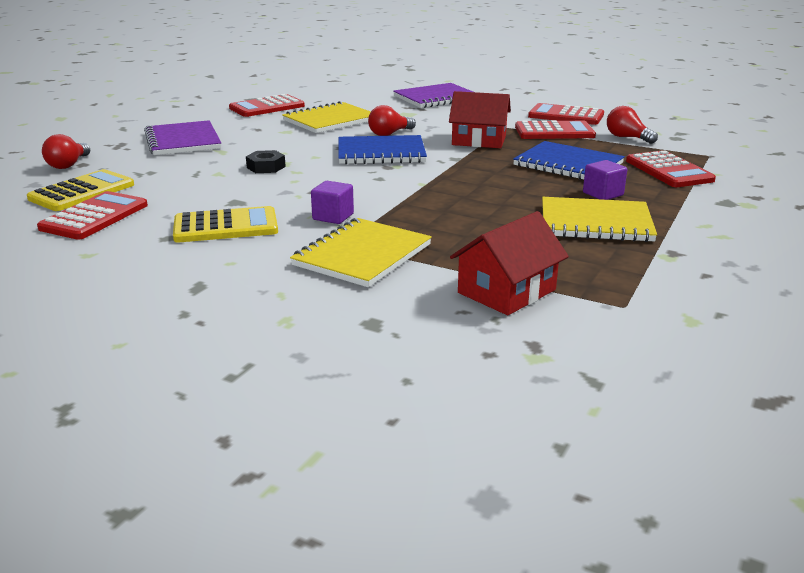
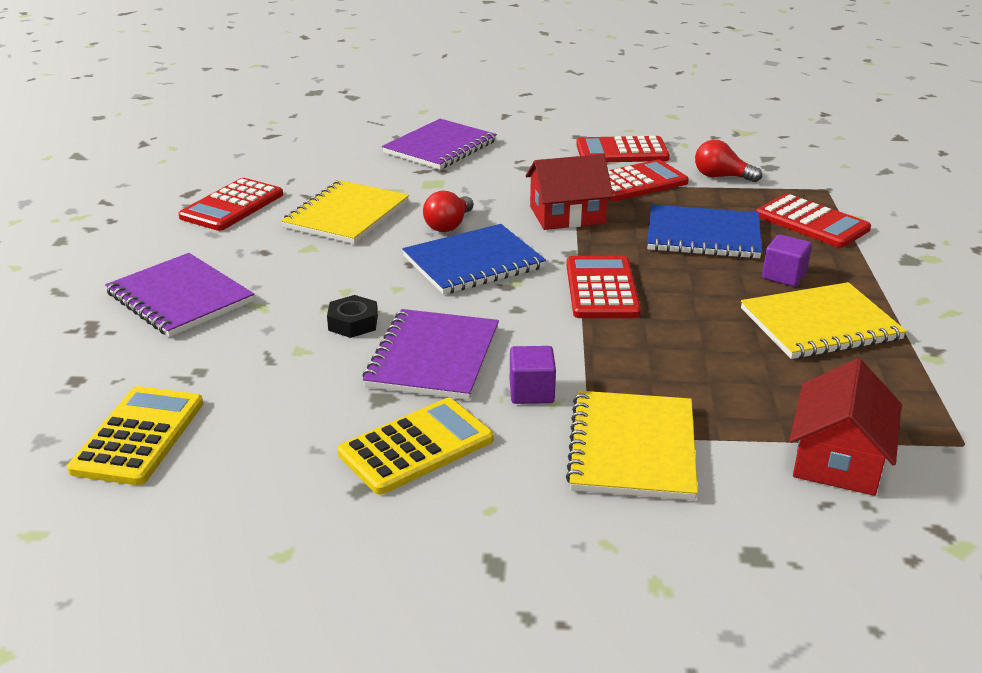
camera: 25 degrees left, 5 degrees up
(68, 165) = (55, 387): red light bulb -> none
(94, 217) = (213, 480): red calculator -> red calculator (601, 288)
(293, 190) = (433, 357): none -> purple notebook

